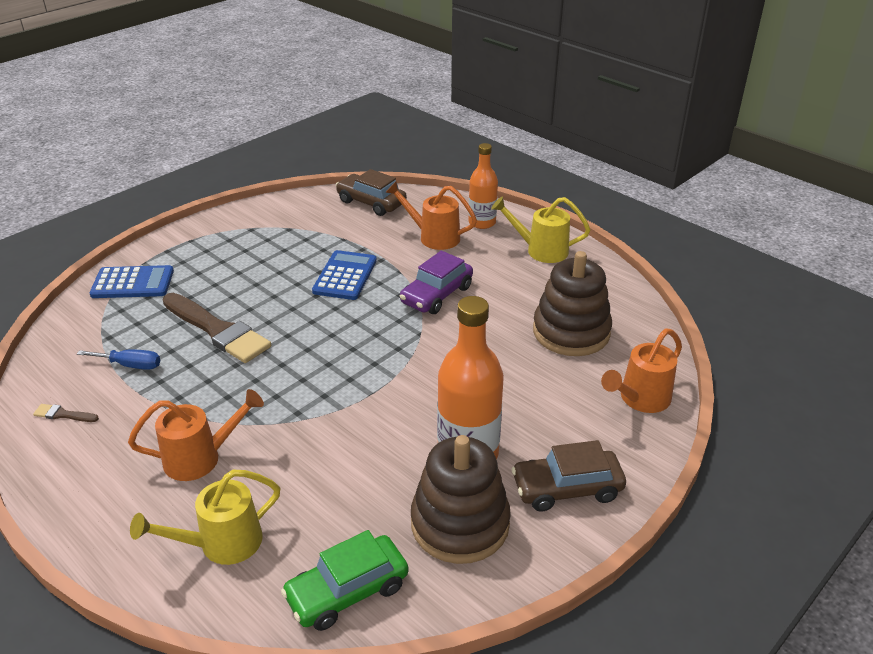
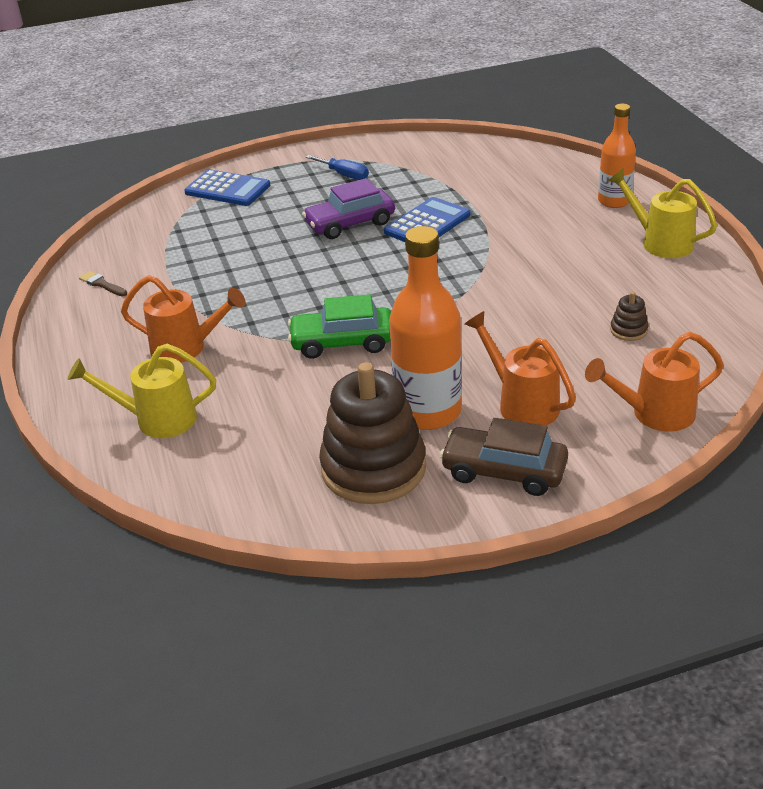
camera: 30 degrees right, 0 degrees up
(130, 365) = (180, 258): blue screwdriver -> blue screwdriver (344, 175)
(217, 330) = (273, 246): brown brush -> none
(347, 591) = (232, 489): green car -> green car (342, 342)
(371, 202) = (506, 159): brown car -> none
(434, 237) = (548, 205): orange watering can -> orange watering can (522, 404)
(437, 295) = (508, 261): purple car -> purple car (350, 224)
(571, 332) = (628, 330): brown stacking toy -> brown stacking toy, size x0.40

